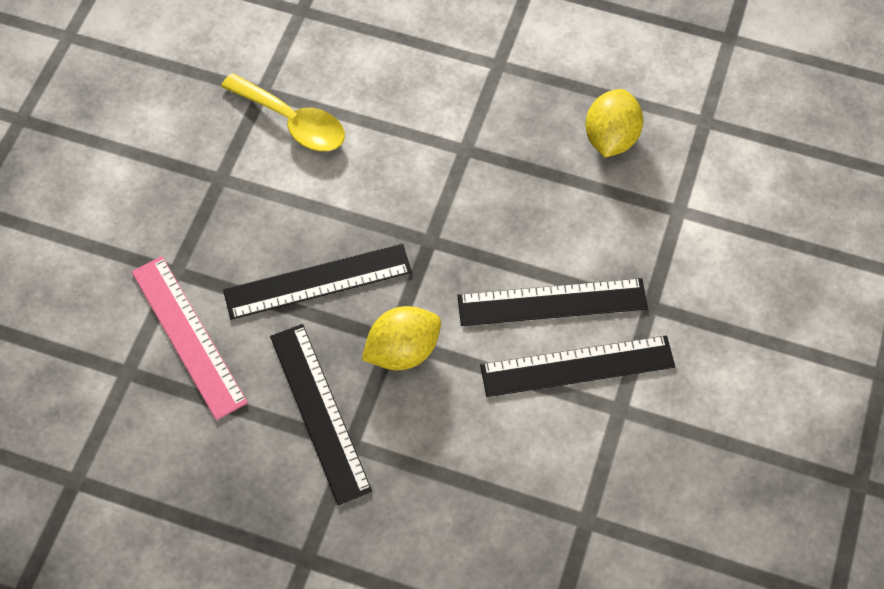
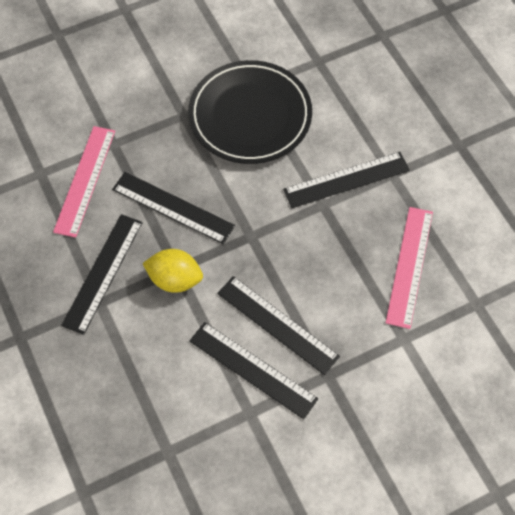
camera: 45 degrees right, 0 degrees up
(293, 122) = (250, 116): yellow spoon -> black plate
(461, 106) = (346, 179): none -> black ruler
(610, 138) = (410, 266): yellow lemon -> pink ruler

